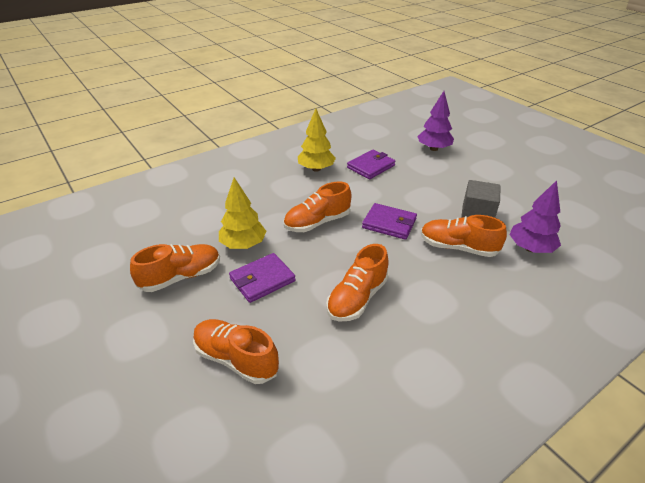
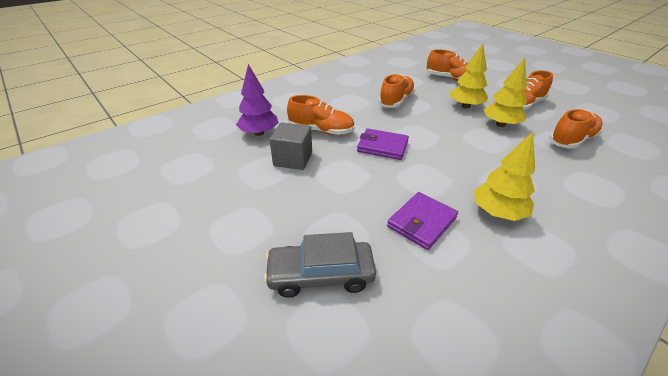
camera: 175 degrees right, 0 degrees up
(262, 280) = (465, 106): purple wallet -> yellow tree
(317, 222) = (451, 144): orange shoe -> orange shoe (571, 140)
(434, 149) = (321, 275): purple tree -> grey car

